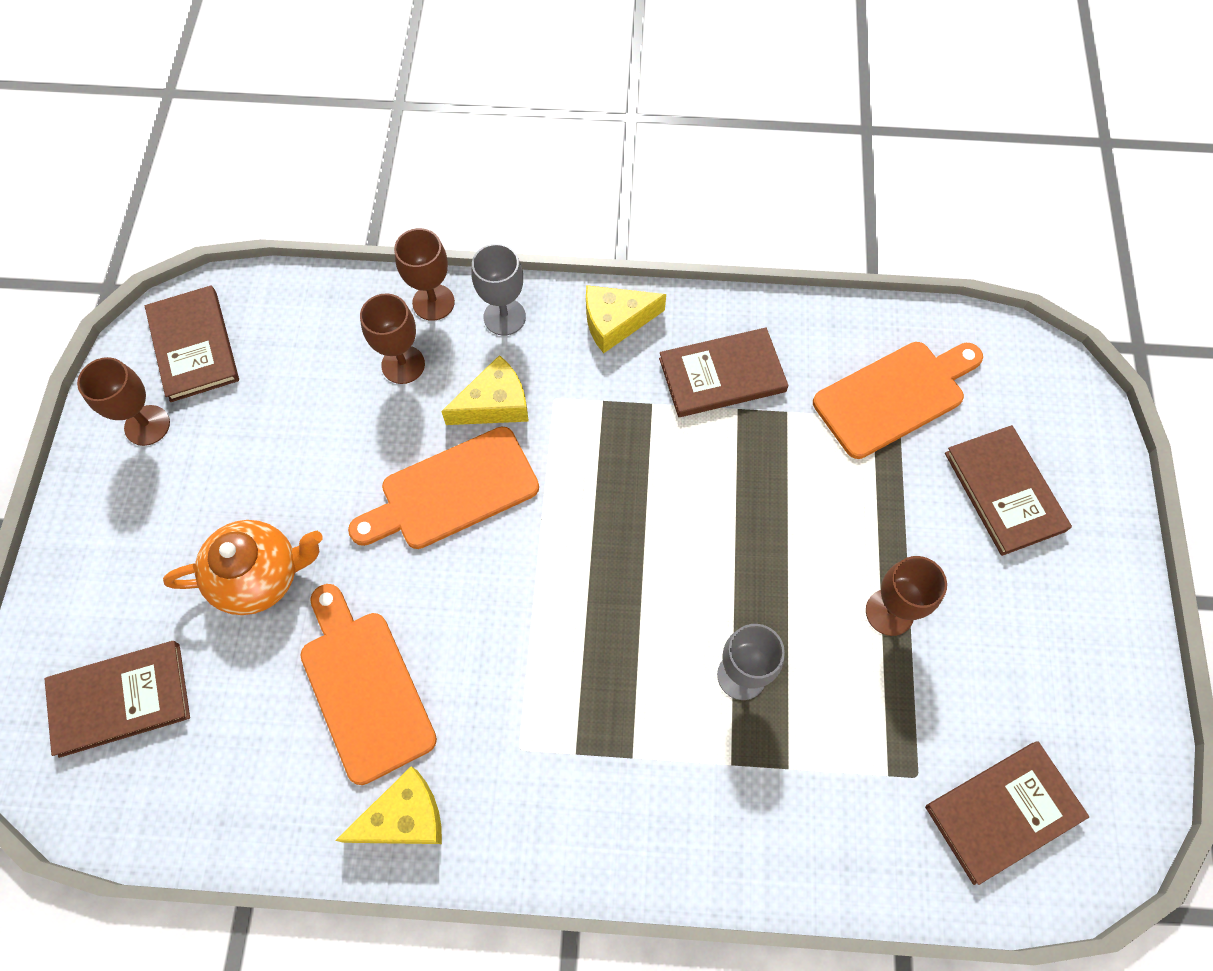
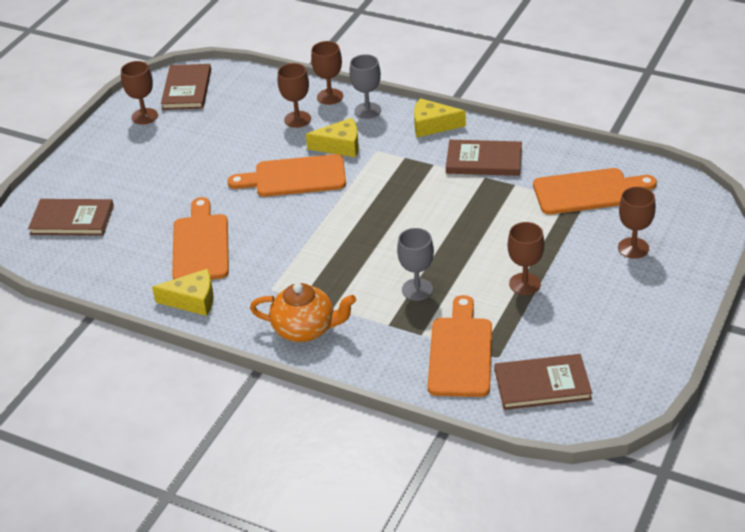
camera: 25 degrees right, 25 degrees down
(260, 576) = (170, 188): orange teapot -> orange teapot (305, 329)
(861, 787) = (460, 353): none -> orange cutting board
(1004, 491) = (633, 248): brown book -> brown goblet

